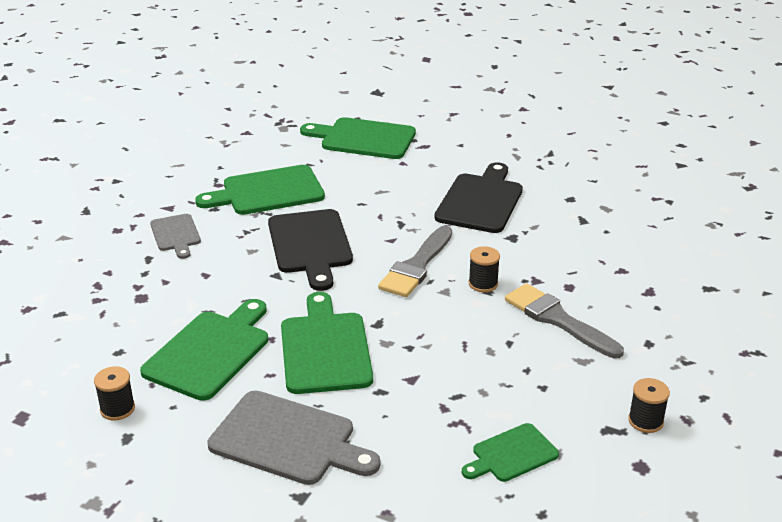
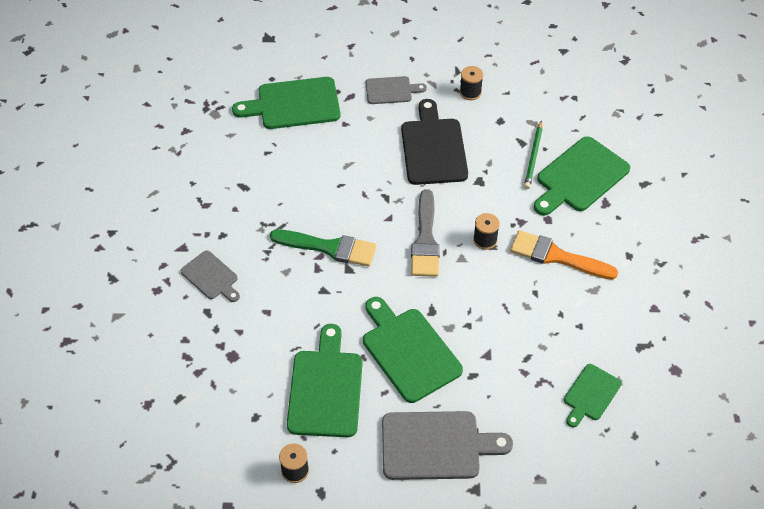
camera: 25 degrees left, 20 degrees up
(268, 192) = (254, 198): green cutting board -> green cutting board (580, 177)
(310, 245) = (329, 247): black cutting board -> green brush
(469, 151) = (391, 90): none -> grey cutting board
(557, 320) = (557, 256): grey brush -> orange brush
(588, 234) = (533, 156): none -> green pencil
(645, 421) = (660, 329): black spool -> black spool (470, 92)

